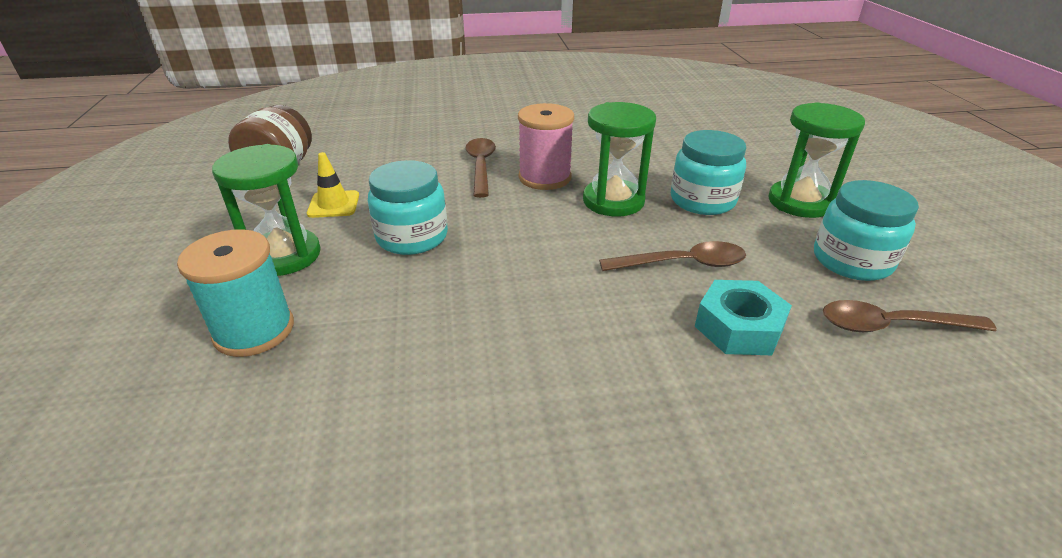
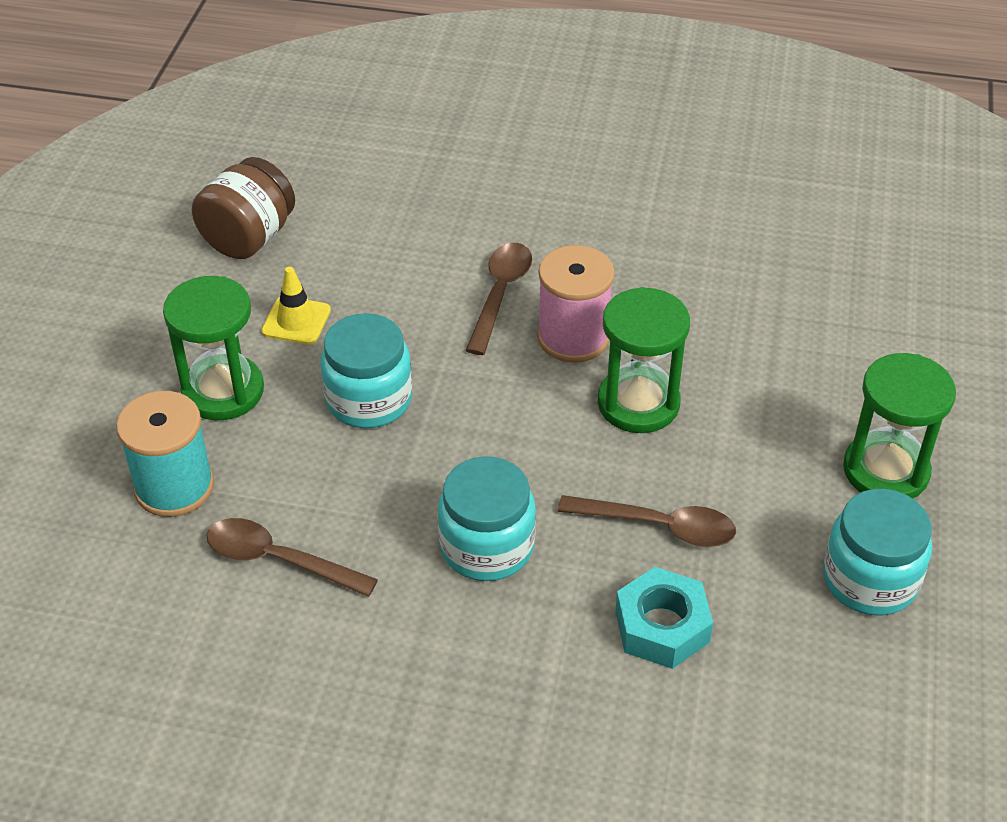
camera: 20 degrees right, 10 degrees up
(702, 200) = (755, 433): turquoise jar -> turquoise jar (487, 546)
(891, 325) = (834, 675): brown spoon -> brown spoon (279, 560)

